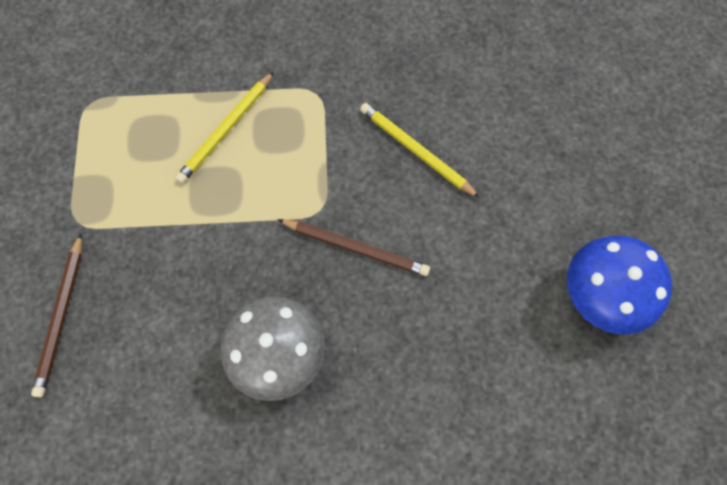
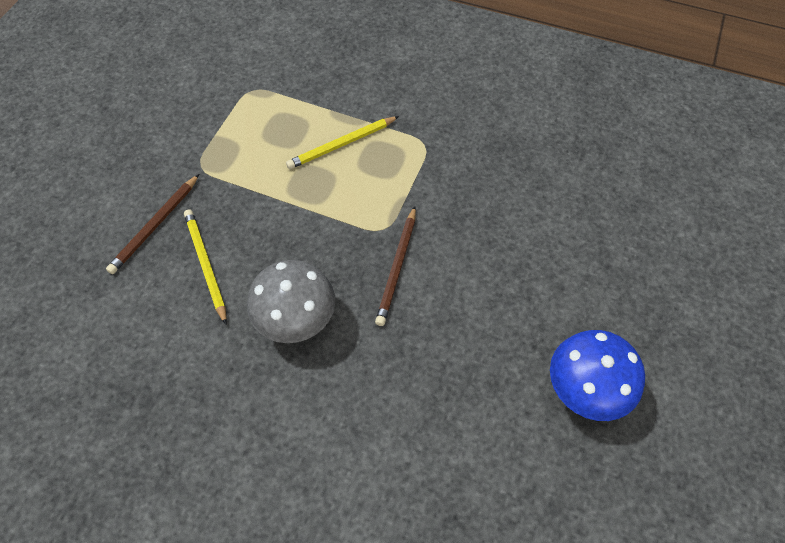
camera: 25 degrees right, 10 degrees down
(356, 247) = (397, 267): brown pencil -> brown pencil turned 60 degrees clockwise
(416, 151) = (482, 216): yellow pencil -> yellow pencil (205, 265)

